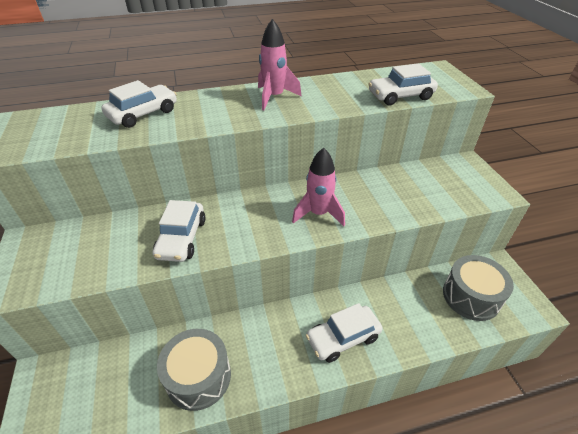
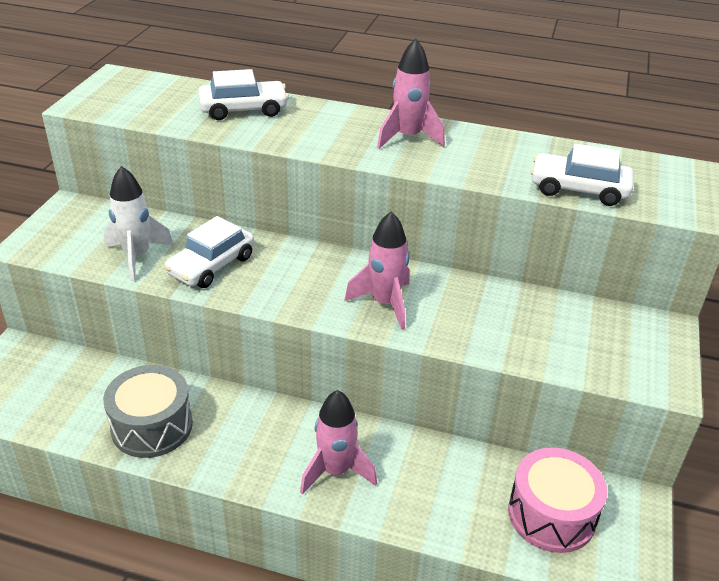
camera: 30 degrees right, 5 degrees down
(118, 257) = (137, 257): none -> white rocket
(343, 338) = (335, 471): white car -> pink rocket
(471, 296) = (551, 514): grey drum -> pink drum

